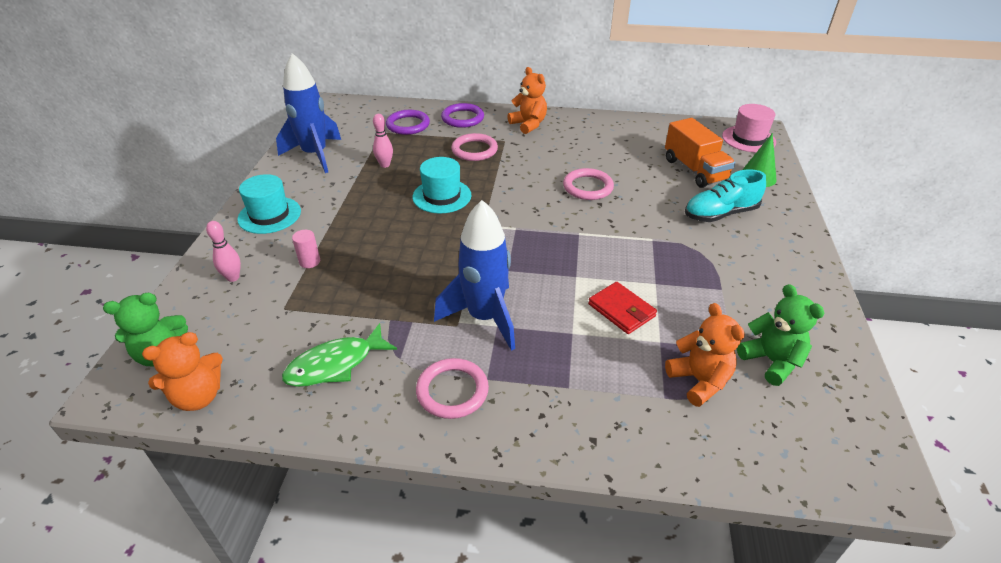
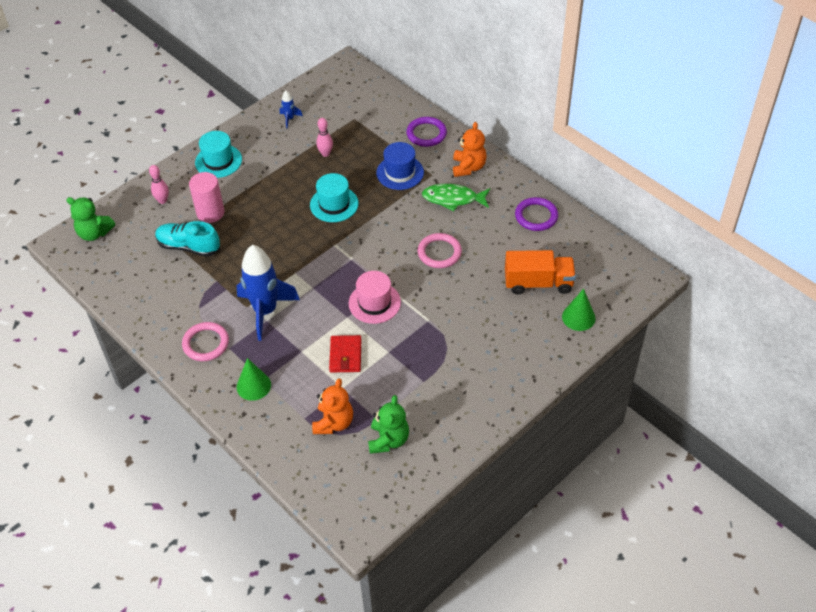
camera: 40 degrees right, 10 degrees up
(198, 396) = (93, 270): orange teddy bear -> none
(310, 261) = (210, 213): pink cylinder -> pink cylinder, size x1.84
(315, 155) = (289, 119): blue rocket -> blue rocket, size x0.43
(335, 364) = (166, 291): green fish -> green fish (453, 199)
(408, 125) = (379, 120): purple ring -> purple ring (536, 216)
(474, 150) = (400, 172): pink ring -> blue hat
(565, 400) = (253, 386): none -> green cone
(694, 170) = (538, 283): orange truck -> orange truck turned 105 degrees counterclockwise
(720, 214) = (503, 330): turquoise shoe -> turquoise shoe (189, 246)
(748, 139) = (627, 279): pink hat -> pink hat (374, 303)

